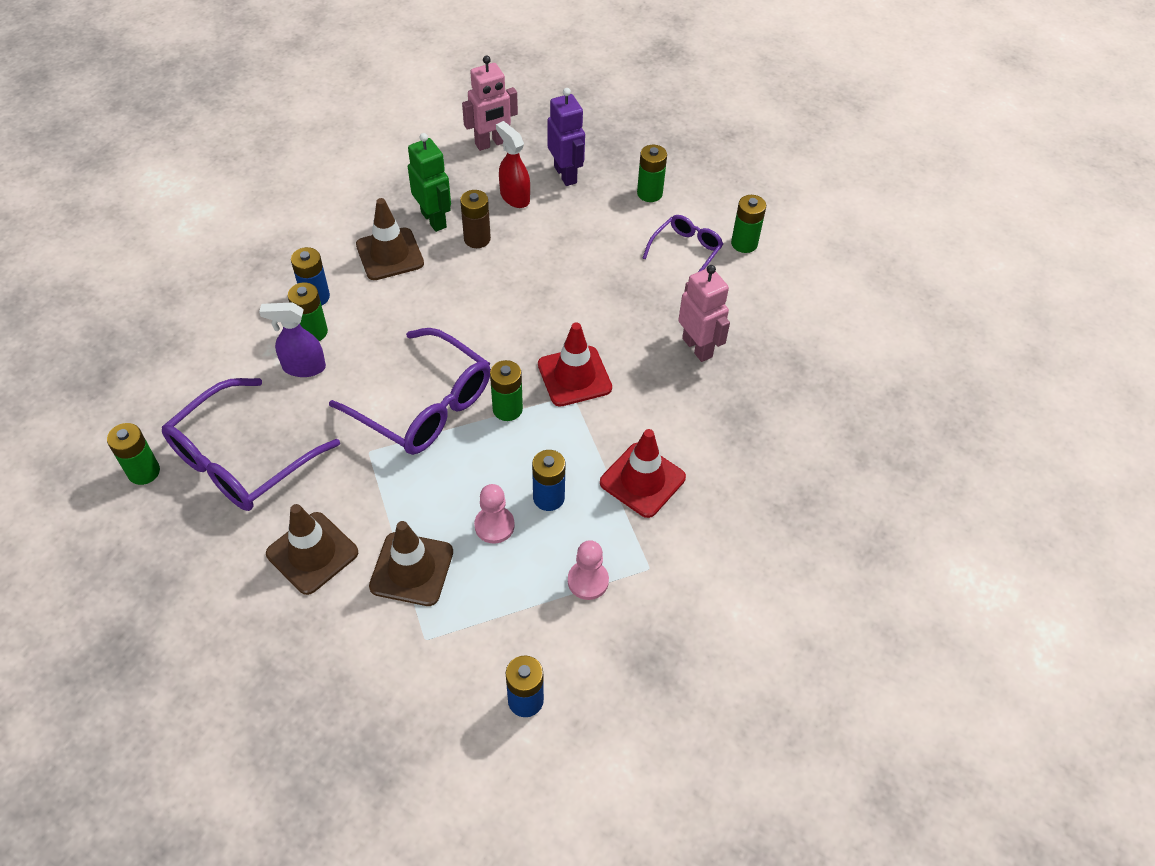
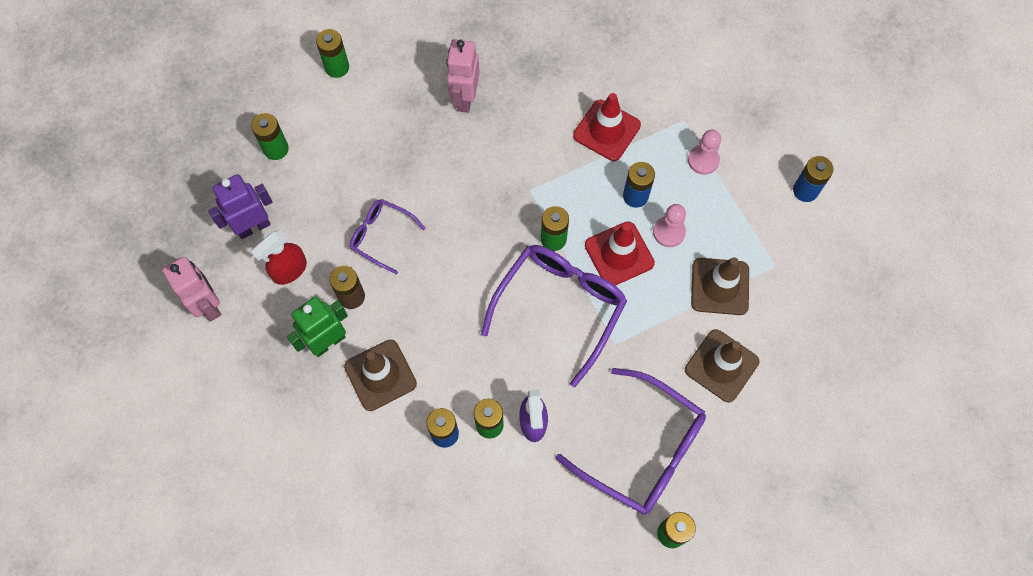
camera: 95 degrees left, 15 degrees up
(574, 376) = (510, 190): red traffic cone -> red traffic cone (619, 254)
(686, 251) = (351, 113): purple glasses -> purple glasses (381, 236)
(697, 347) = (465, 99): pink robot -> pink robot turned 45 degrees counterclockwise

